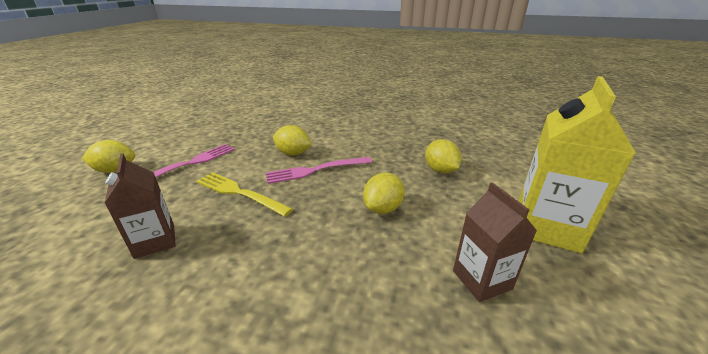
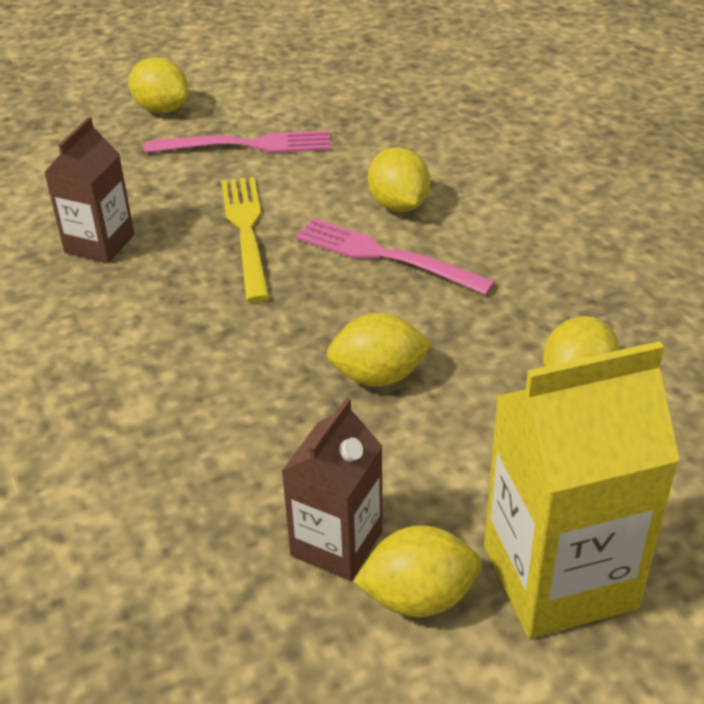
camera: 50 degrees right, 10 degrees up
(537, 272) = (418, 597): none -> yellow lemon

